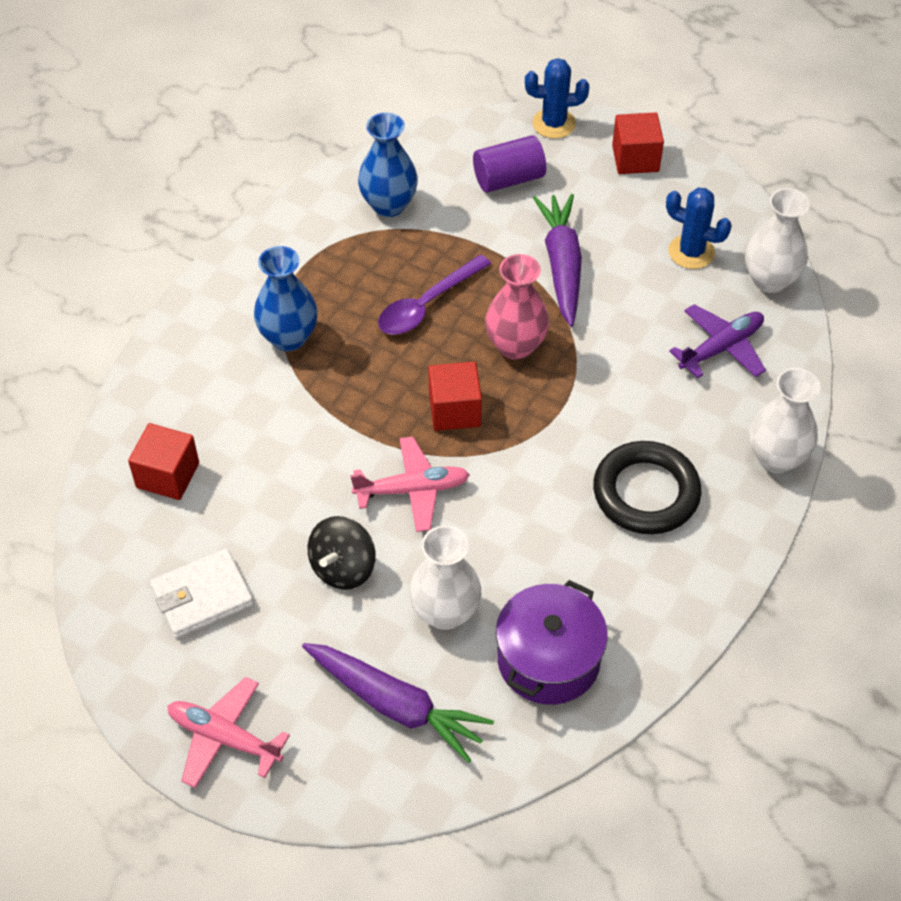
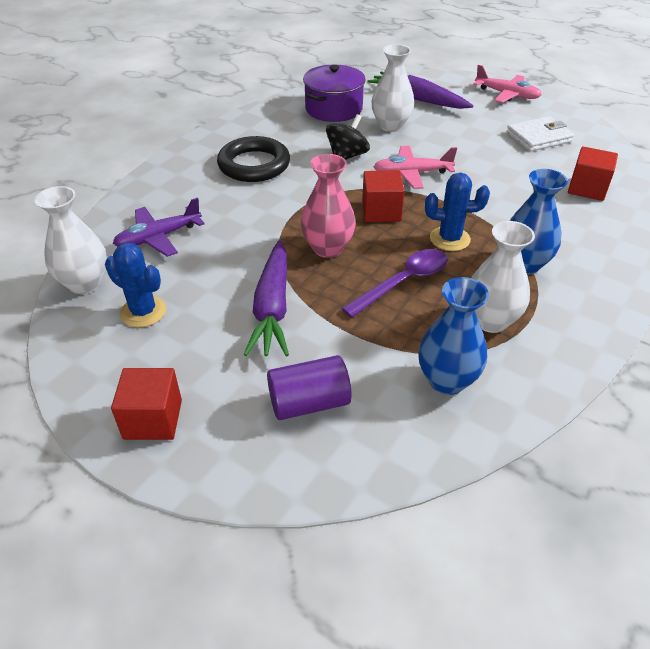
camera: 175 degrees left, 10 degrees down
(343, 568) = (454, 144): black spinning top -> black spinning top (347, 156)
(554, 123) = (236, 479): blue cactus -> blue cactus (450, 239)
(776, 458) = (157, 176): white vase -> white vase (490, 321)

